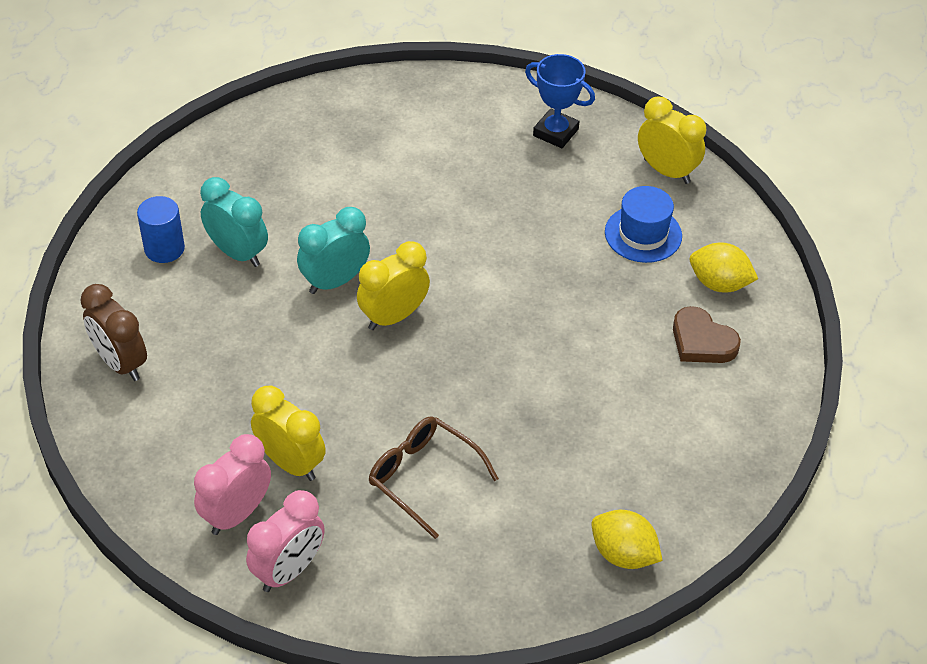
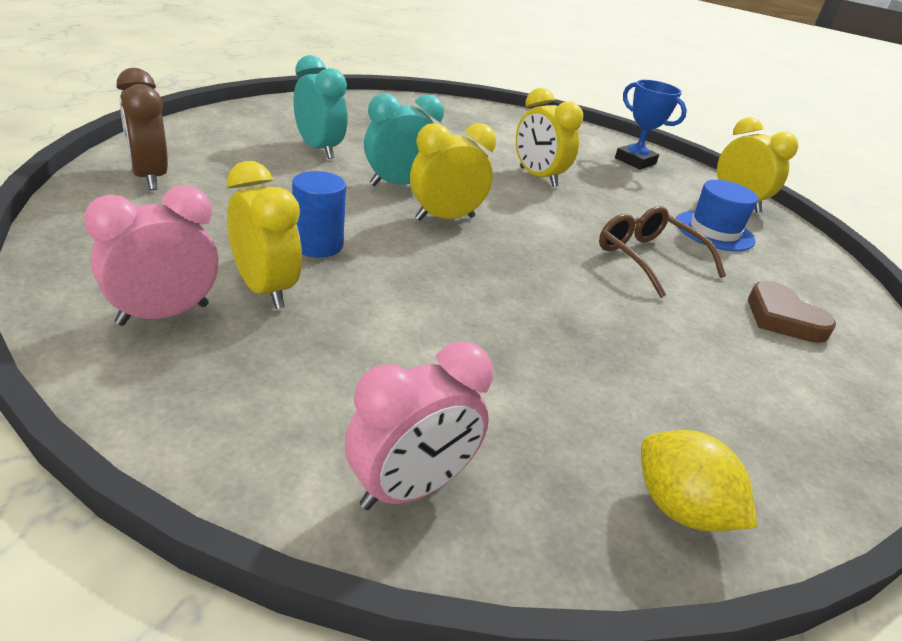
camera: 10 degrees right, 15 degrees down
(164, 248) = (255, 132): blue cylinder -> blue cylinder (317, 245)
(289, 570) = (182, 388): pink clock -> pink clock (409, 488)
(423, 477) = (418, 344): brown glasses -> brown glasses (648, 258)
(461, 210) = (537, 177): none -> yellow clock
(719, 284) = (798, 281): yellow lemon -> none

